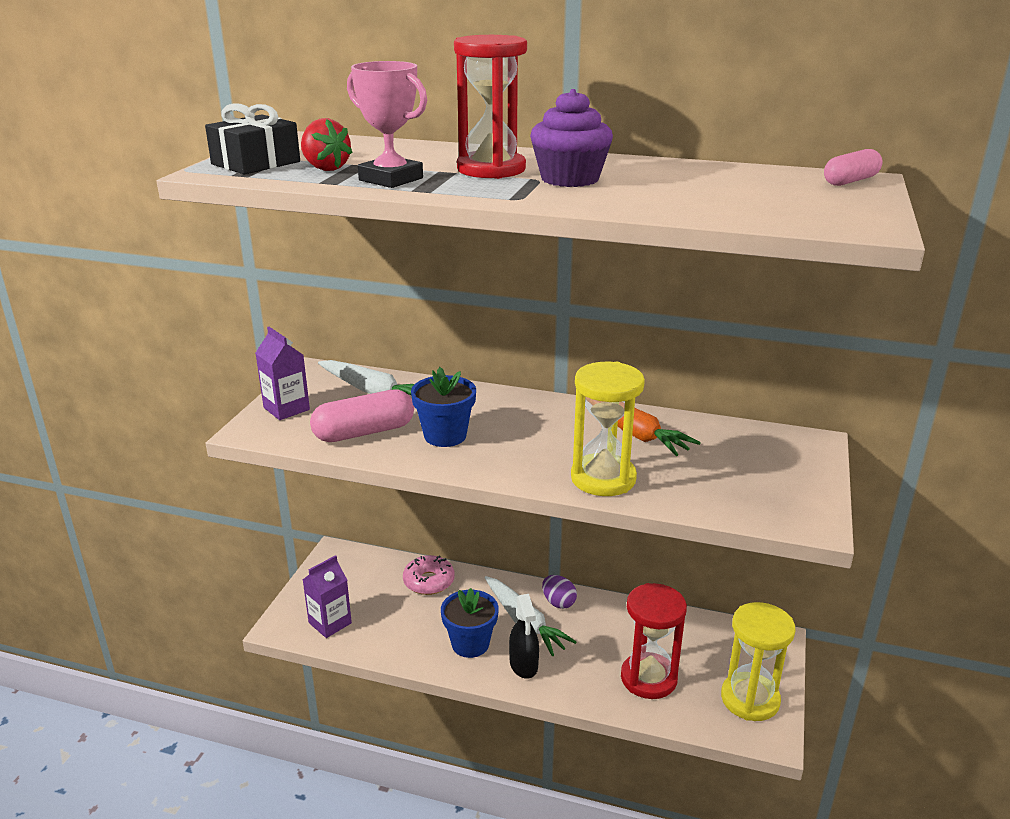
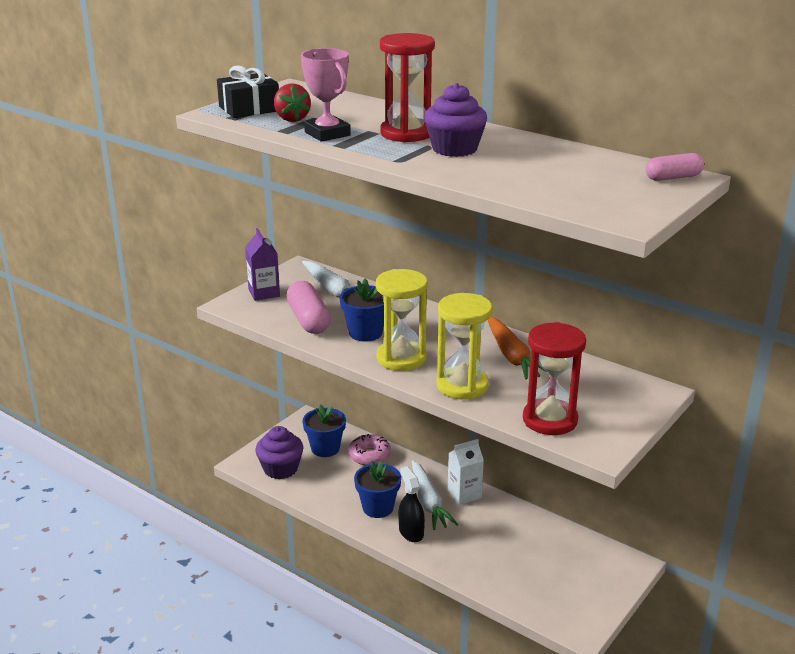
camera: 20 degrees right, 0 degrees up
(330, 623) = (280, 469): purple carton -> purple cupcake
(364, 432) = (308, 320): pink capsule -> pink capsule turned 75 degrees clockwise
(372, 584) = (325, 448): none -> blue flower pot
(523, 665) = (411, 532): black spray bottle -> black spray bottle turned 150 degrees clockwise
(558, 602) = (464, 494): purple egg -> white carton
(648, 678) = (505, 566): red hourglass -> red hourglass (550, 420)
(750, 699) = (580, 601): yellow hourglass -> yellow hourglass (401, 358)

